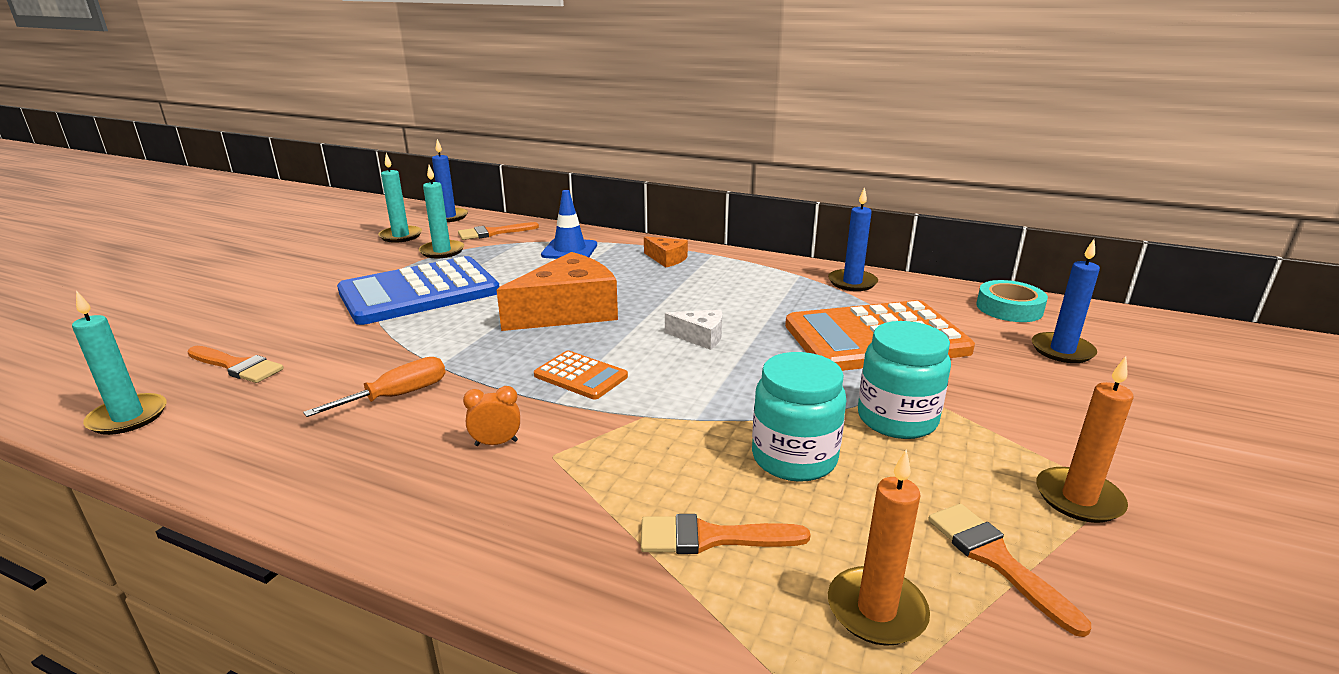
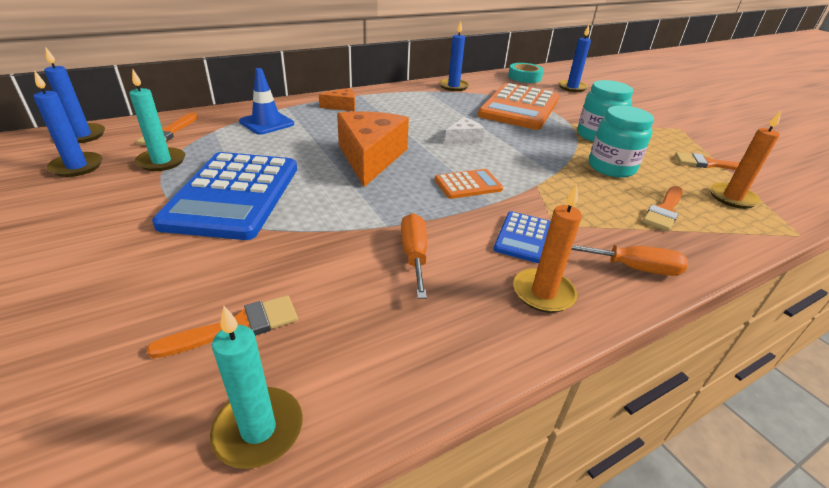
camera: 55 degrees left, 10 degrees up
(401, 236) = (77, 166): turquoise candle -> blue candle
(496, 443) = (523, 237): orange clock -> blue calculator
(502, 540) = (633, 268): none -> orange screwdriver
(1078, 498) = (679, 135): orange candle -> orange candle (543, 293)

